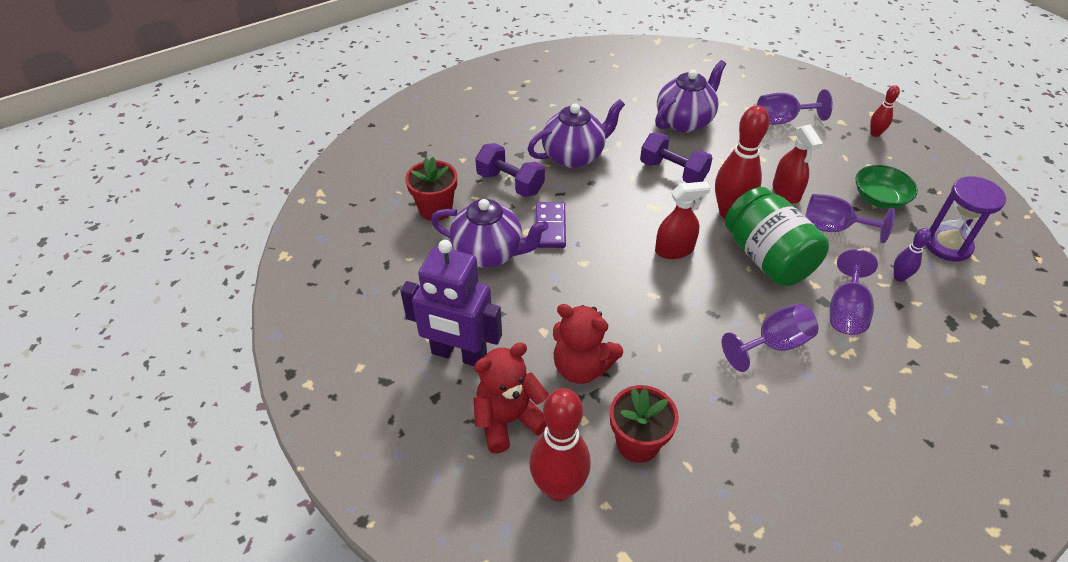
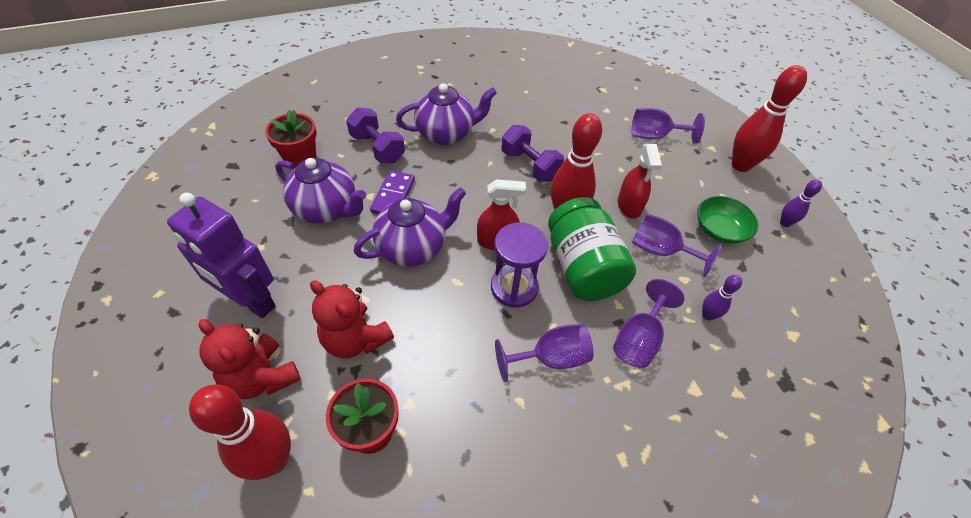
camera: 10 degrees right, 5 degrees up
(508, 420) = (262, 377): red teddy bear -> red teddy bear turned 120 degrees counterclockwise
(685, 121) = (562, 120): purple teapot -> purple teapot (413, 247)
(875, 134) = (740, 165): red bowling pin -> red bowling pin, size x2.02
(936, 180) = (785, 223): none -> purple bowling pin
(947, 245) = (771, 292): purple hourglass -> purple hourglass (514, 287)

